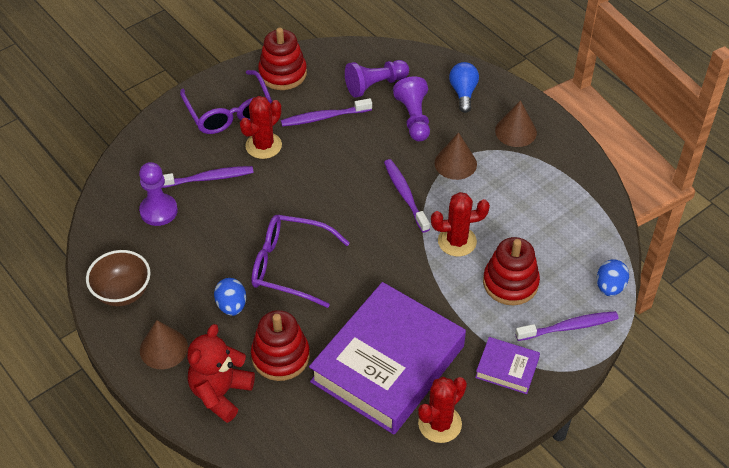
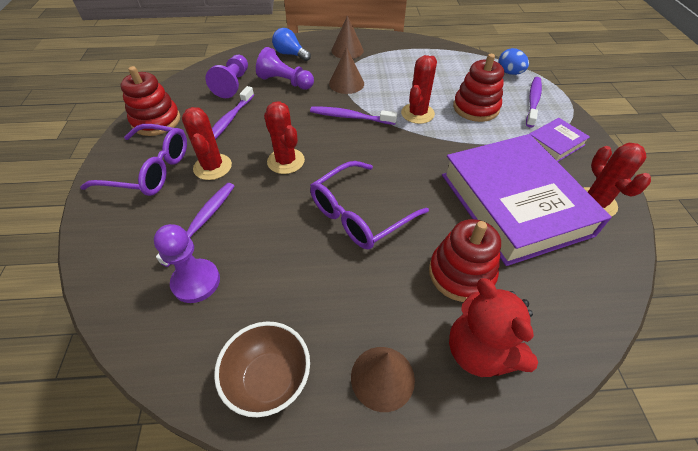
camera: 55 degrees left, 0 degrees up
(231, 306) = (371, 281): blue egg -> none
(308, 186) = (286, 161): none -> red cactus

